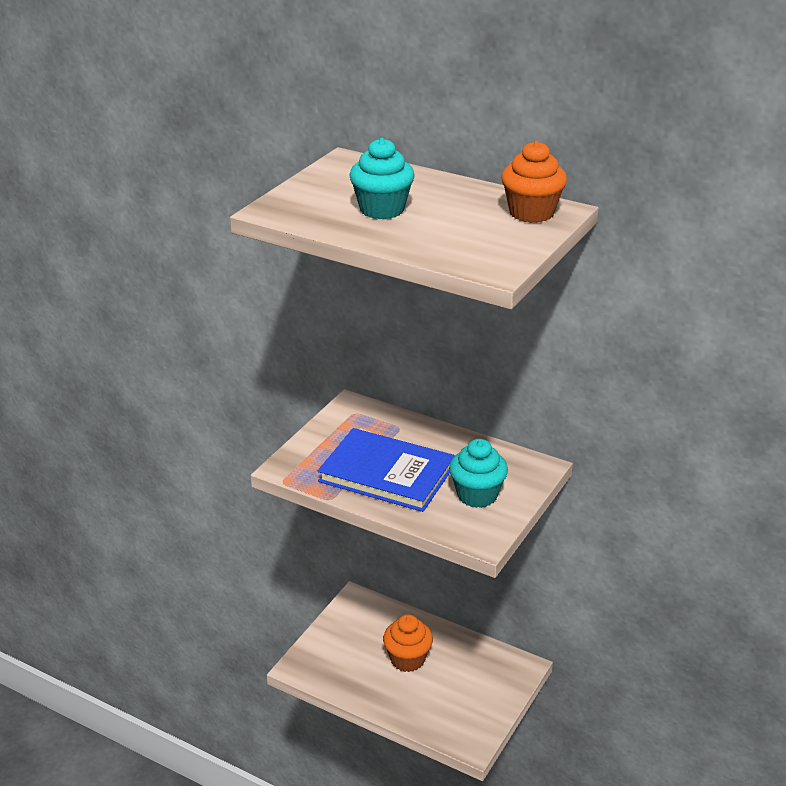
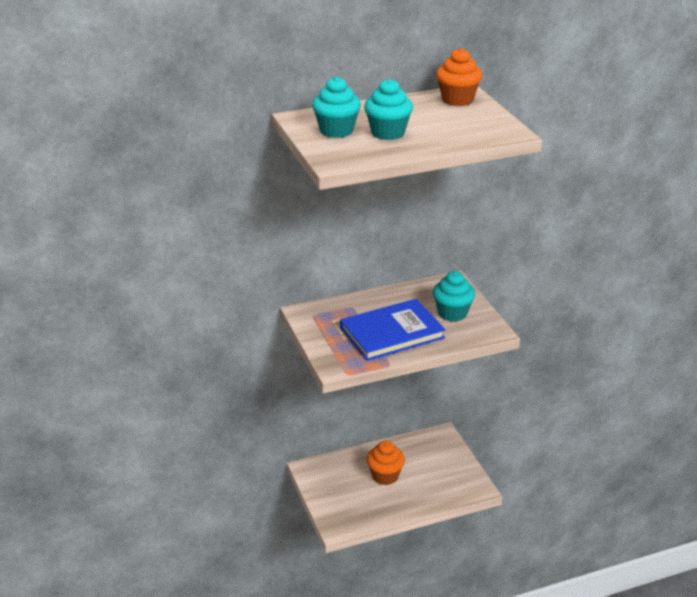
camera: 50 degrees left, 0 degrees up
(345, 186) = (336, 130): none -> turquoise cupcake

